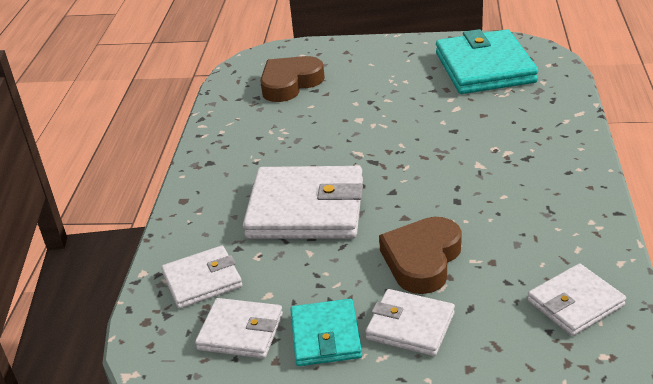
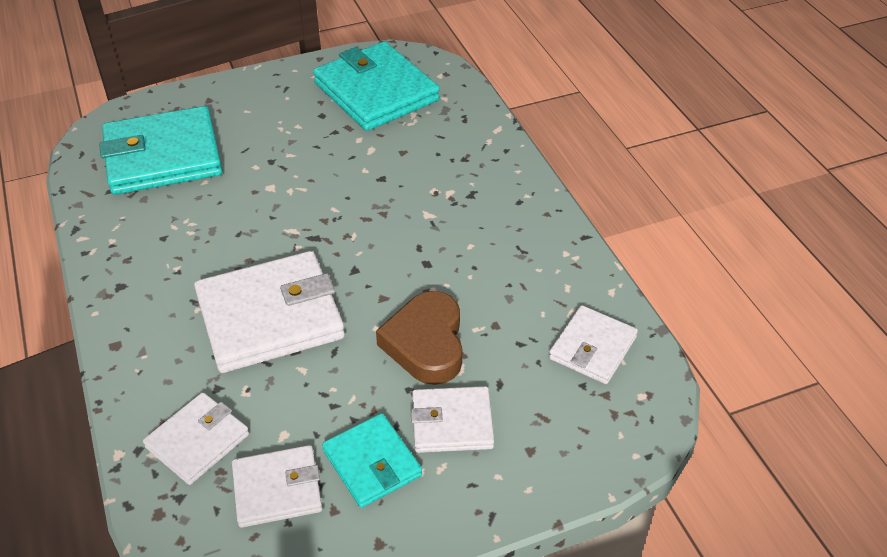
camera: 30 degrees left, 10 degrees up
(290, 83) = (163, 156): brown heart -> turquoise wallet

